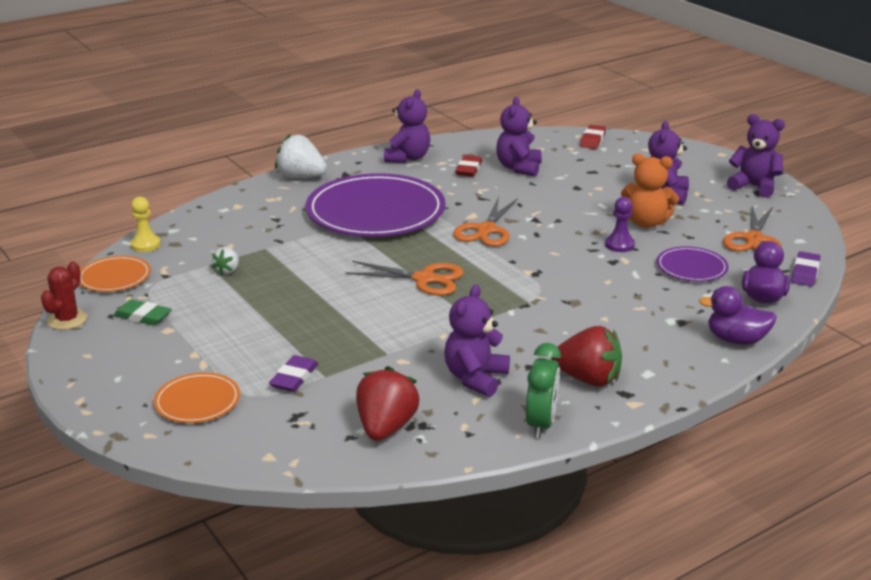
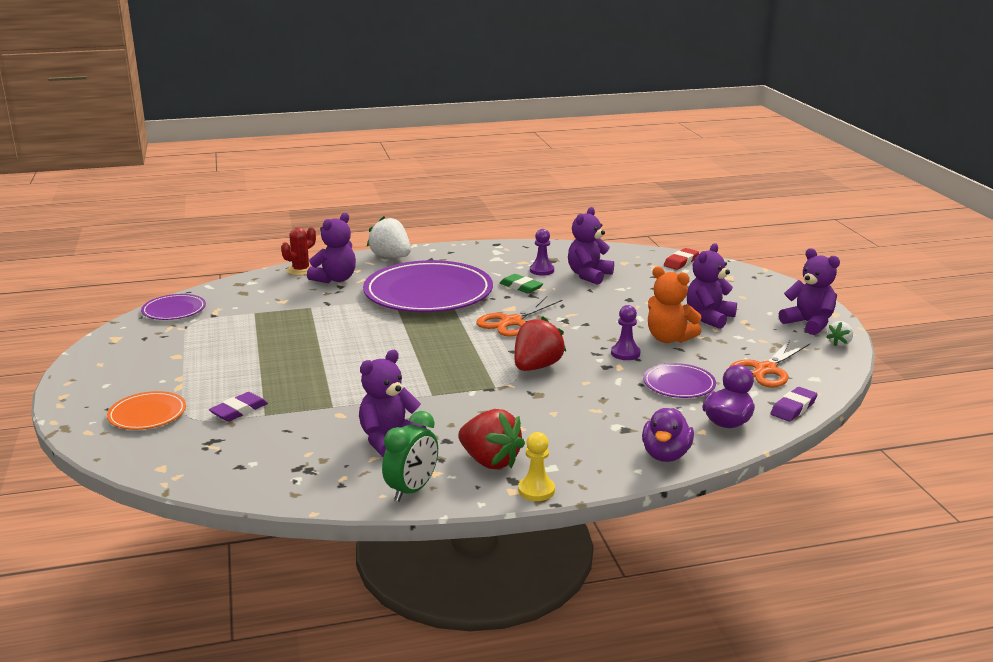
camera: 20 degrees right, 5 degrees down
(67, 320) = (110, 335): red cactus -> red cactus (301, 270)
(114, 277) = (174, 310): orange plate -> purple plate
(143, 316) = (167, 343): green eraser -> green eraser (521, 287)
(145, 245) = (220, 290): yellow pawn -> yellow pawn (536, 490)
(228, 270) = (264, 319): white strawberry -> white strawberry (839, 343)
(386, 427) = (276, 465): red strawberry -> red strawberry (536, 367)
(407, 158) = (495, 254): purple teddy bear -> purple teddy bear (335, 279)
(424, 279) = (420, 352): orange scissors -> none
(468, 169) = (542, 270): red eraser -> purple pawn
(736, 340) = (666, 455): purple duck -> purple duck turned 105 degrees counterclockwise

